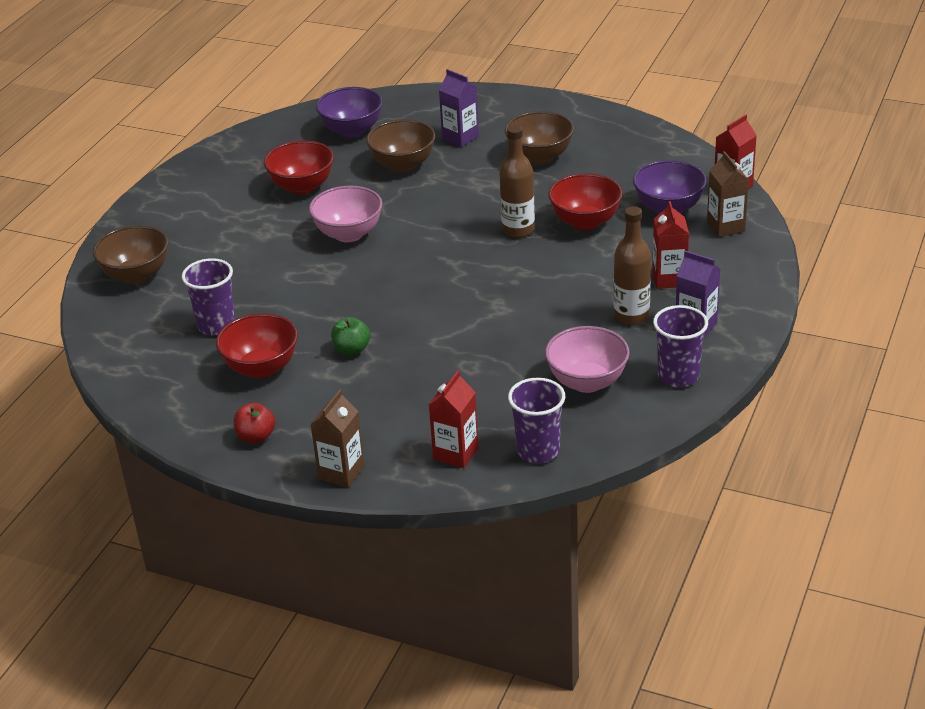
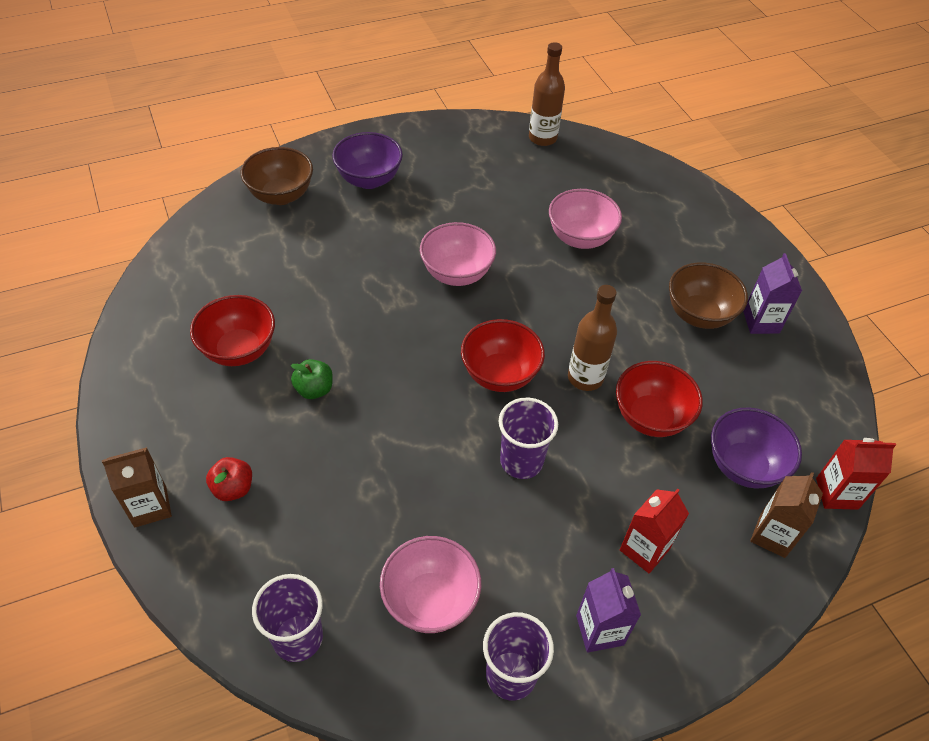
camera: 40 degrees right, 15 degrees up
(216, 325) = (265, 284): purple cup -> purple cup (521, 461)
(256, 437) = (151, 413): red apple -> red apple (233, 488)
(302, 186) = (483, 202): red bowl -> red bowl (500, 374)
(352, 130) = (584, 176): purple bowl -> purple bowl (369, 179)
(403, 165) = (580, 238): brown bowl -> pink bowl
(456, 453) = (241, 573): red carton -> none
(460, 137) = (658, 245): purple carton -> purple carton (761, 322)
(631, 316) = (559, 561): brown bottle -> brown bottle (542, 138)

